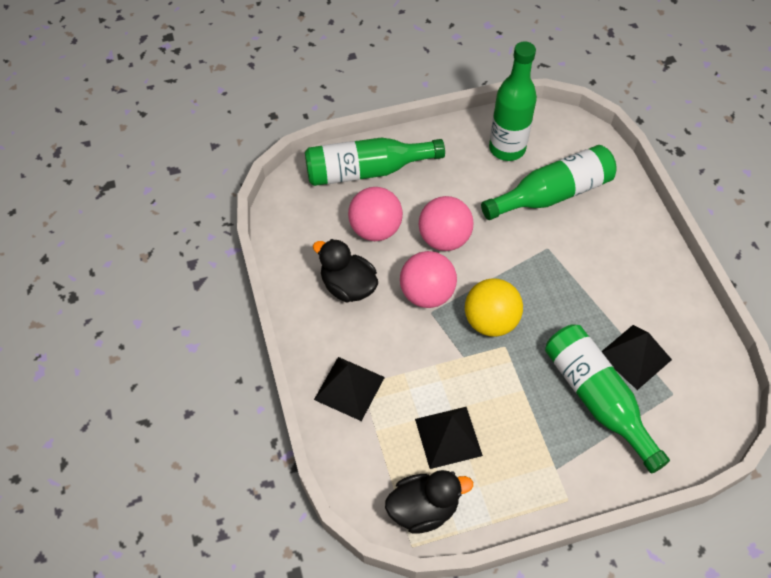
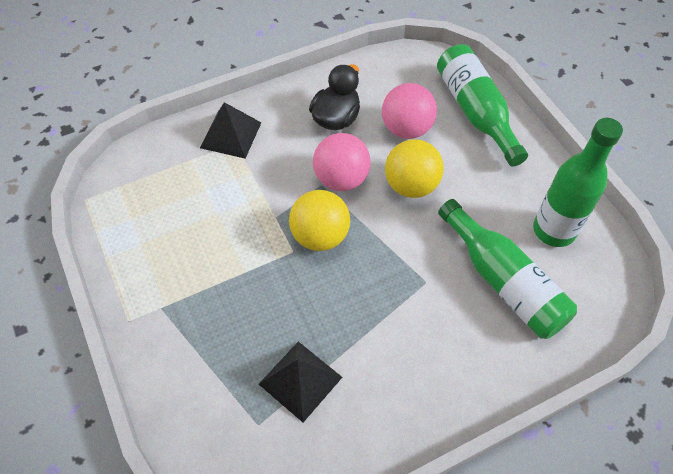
camera: 80 degrees right, 0 degrees up
(423, 509) = (118, 203): black duck -> none
(444, 239) = (411, 185): pink ball -> yellow ball
(448, 437) = (189, 214): black pyramid -> none
(597, 399) = (243, 342): green bottle -> none

